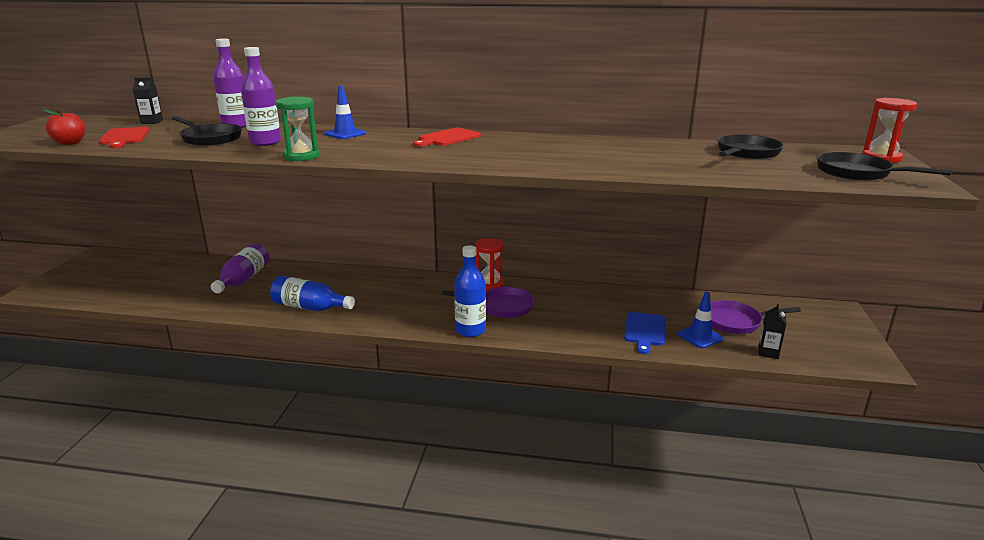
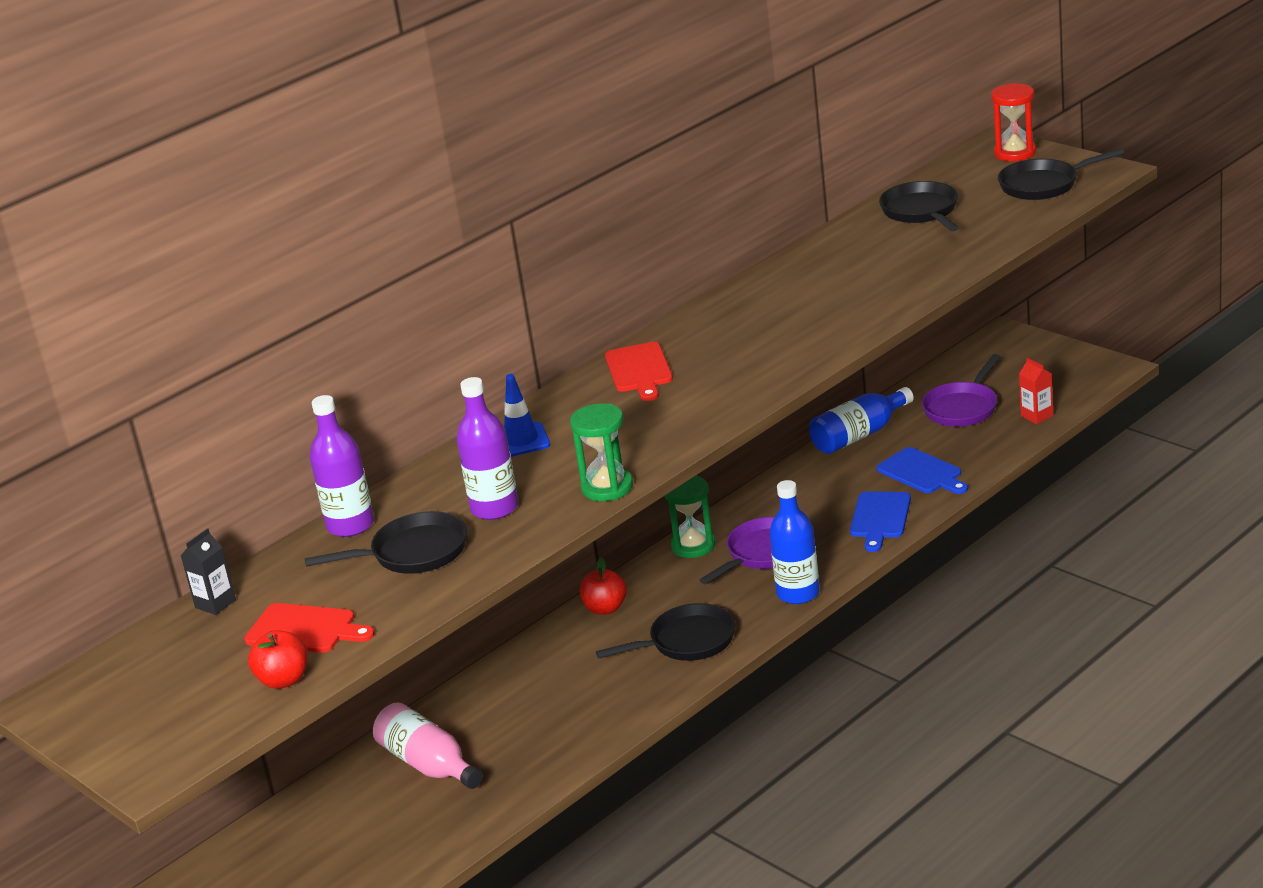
camera: 50 degrees left, 5 degrees up
(243, 279) = (428, 764): purple bottle -> pink bottle
(310, 307) = (598, 712): blue bottle -> blue bottle (859, 435)
(394, 311) = (687, 641): none -> black pan
(409, 280) = (605, 608): none -> red apple
(489, 285) = (693, 546): red hourglass -> green hourglass
(578, 332) = (880, 518): none -> blue cutting board
(700, 336) = (968, 442): blue traffic cone -> none
(768, 352) = (1037, 416): black carton -> red carton

